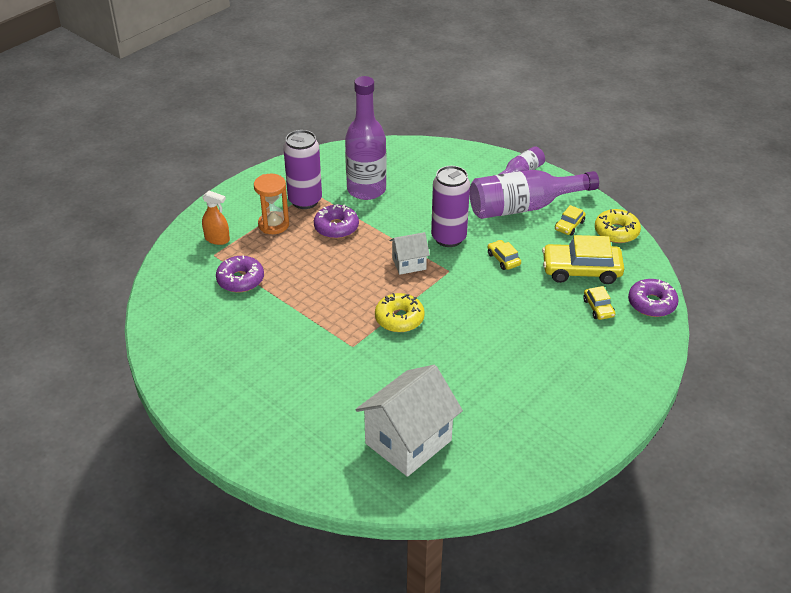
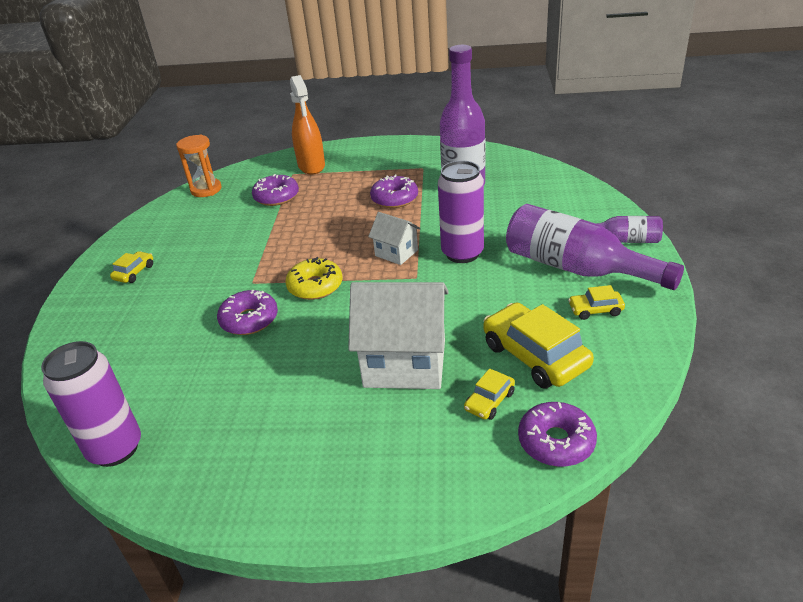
camera: 55 degrees right, 5 degrees down
(217, 239) = (311, 166): orange spray bottle -> orange spray bottle, size x1.63
(273, 224) = (359, 175): orange hourglass -> orange hourglass (206, 190)
(305, 200) = (407, 171): purple can -> purple can (115, 448)
(399, 367) = (249, 320): none -> purple donut
(408, 442) = (150, 377): white house -> white house (405, 363)
(503, 259) = (477, 298): yellow car -> yellow car (134, 272)
(616, 232) = (640, 347): yellow donut -> none

